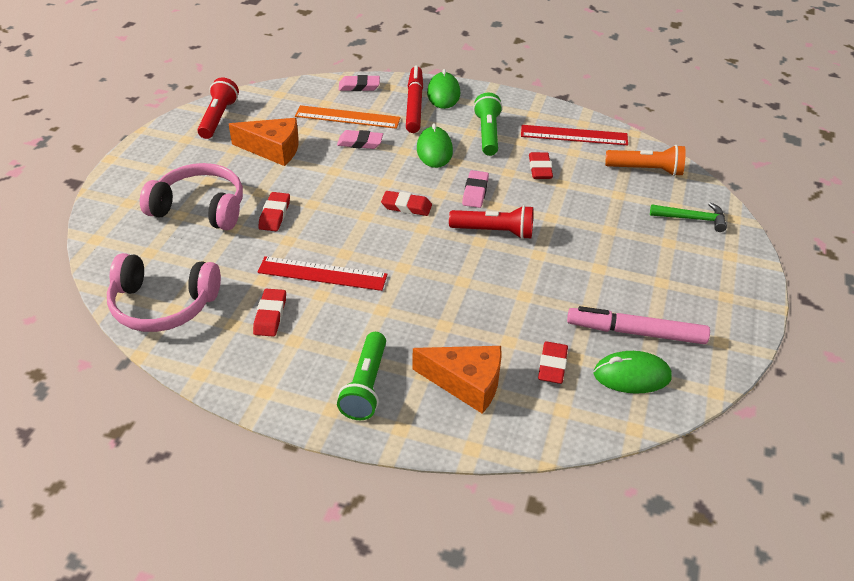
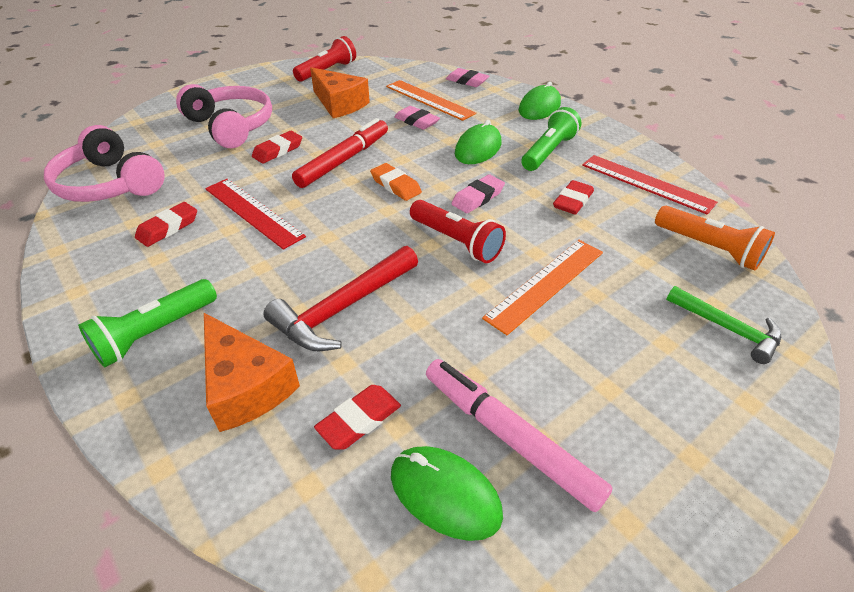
camera: 35 degrees right, 0 degrees up
(406, 206) = (395, 185): red eraser -> orange eraser
(414, 105) = (501, 108): red marker -> red marker (344, 160)
(471, 310) = (343, 308): none -> red hammer
(576, 236) = (545, 284): none -> orange ruler

